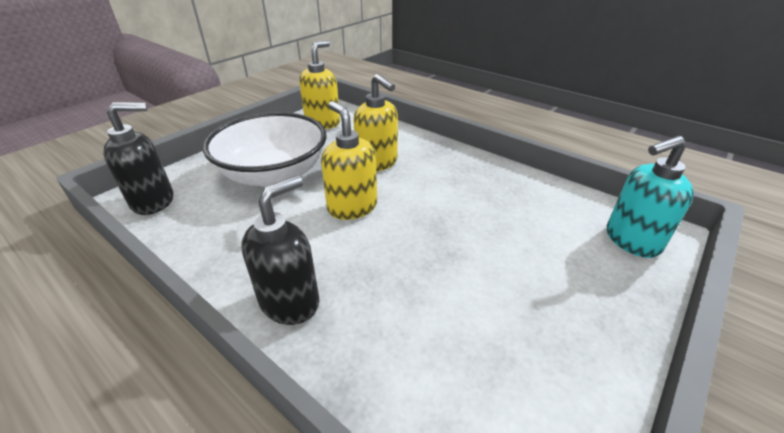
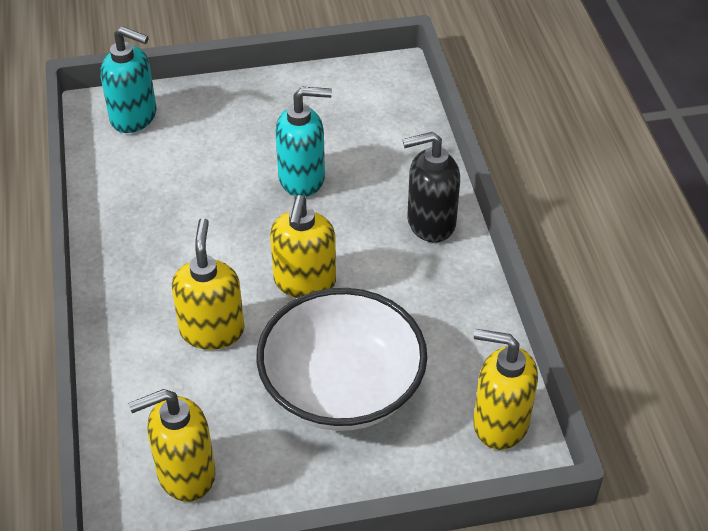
camera: 140 degrees left, 10 degrees up
(154, 201) = (499, 423): black soap dispenser -> yellow soap dispenser
(442, 273) = (302, 178): none -> turquoise soap dispenser

